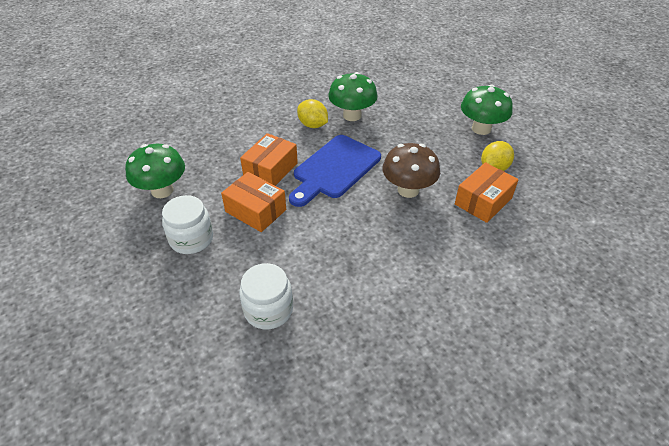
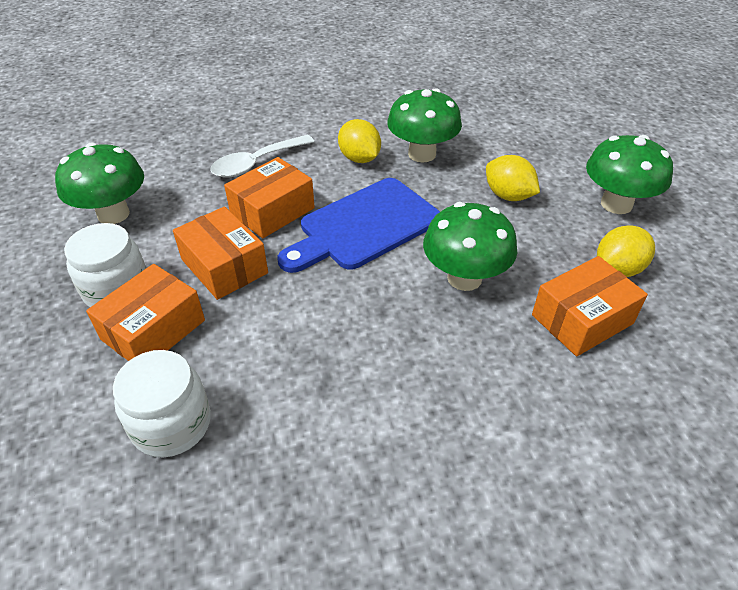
camera: 15 degrees right, 0 degrees up
(229, 258) = (153, 330): none -> orange box
(245, 139) = (256, 163): none -> white spoon
(408, 190) = (464, 278): brown mushroom -> green mushroom
(416, 134) = (508, 196): none -> yellow lemon

